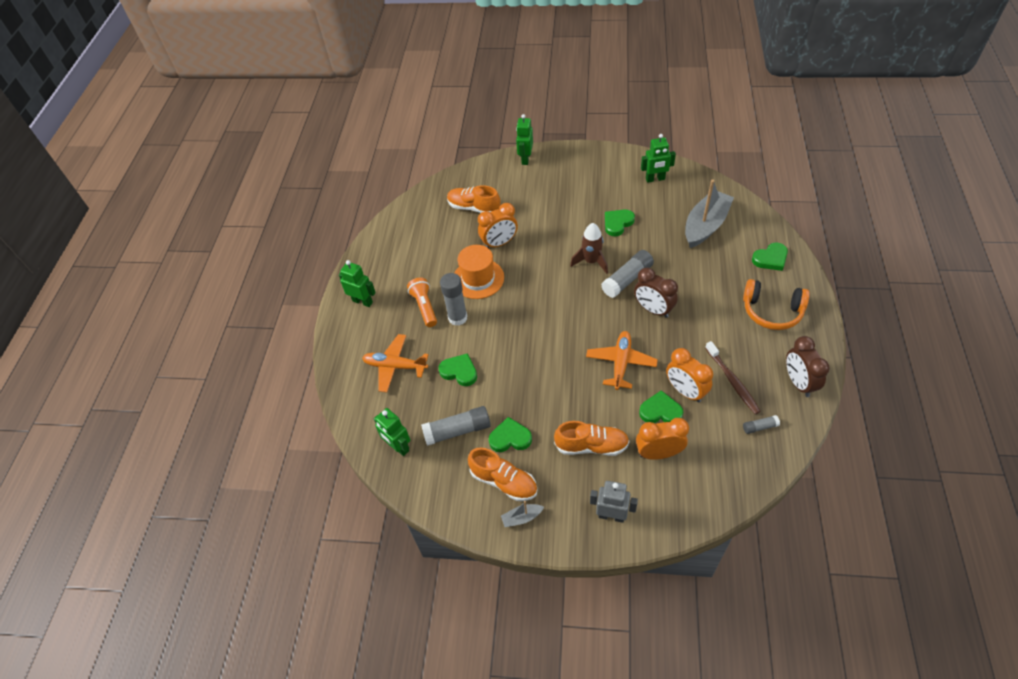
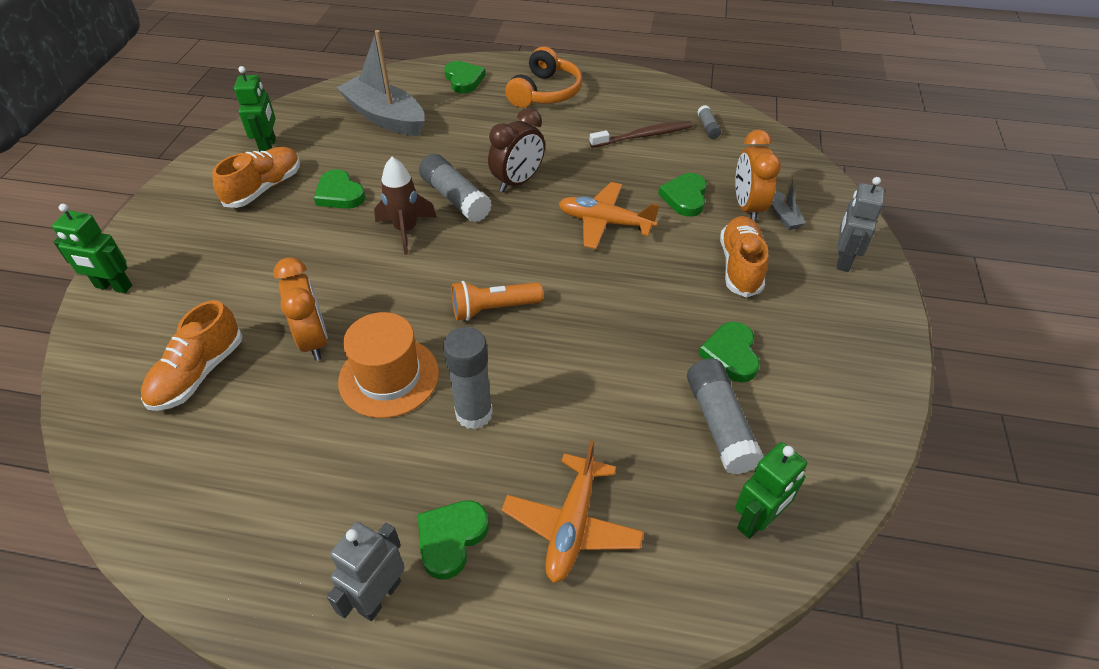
camera: 90 degrees left, 5 degrees down
(362, 301) = (379, 596): green robot -> grey robot
(424, 307) = (432, 469): orange flashlight -> orange flashlight (493, 309)
(459, 371) = (597, 416): green heart -> green heart (451, 539)
(504, 481) = (808, 368): orange shoe -> orange shoe (264, 188)
(522, 518) = (864, 351): grey boat -> grey boat (784, 216)
(685, 391) = (655, 173): orange clock -> none
(798, 382) = (649, 93): brown clock -> none

